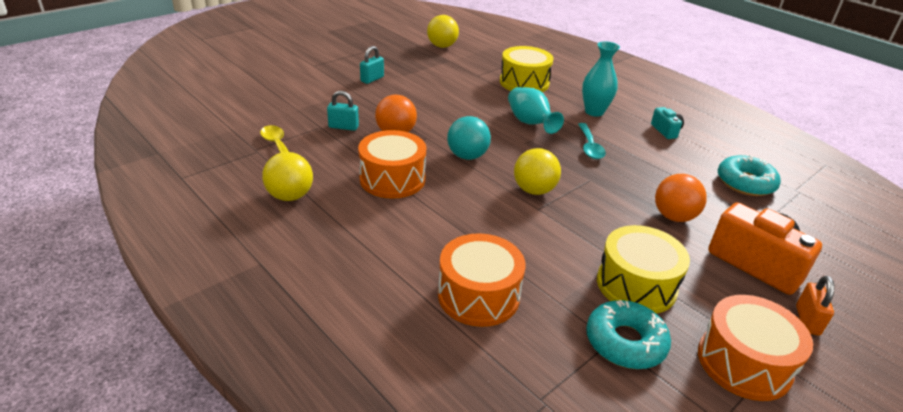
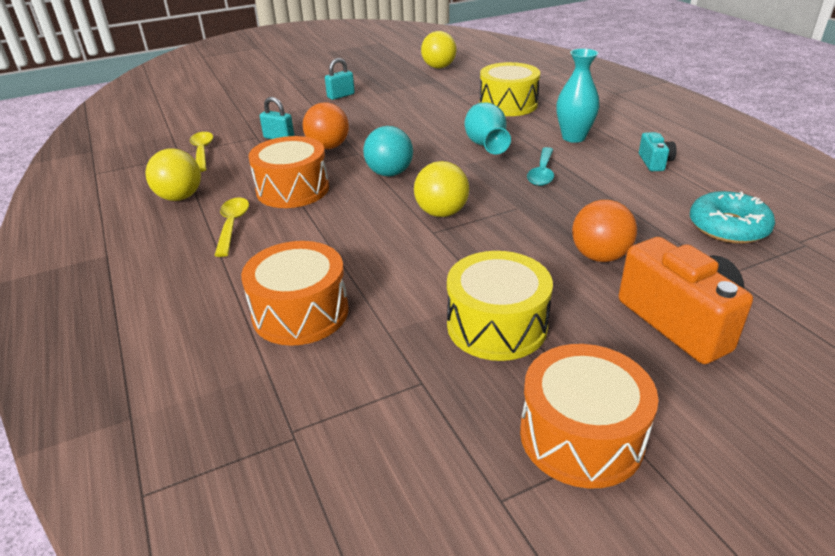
camera: 20 degrees right, 0 degrees up
(361, 220) = (232, 225): none -> yellow spoon
(625, 342) = (437, 387): turquoise donut -> none
(807, 320) = (711, 399): orange padlock -> none

